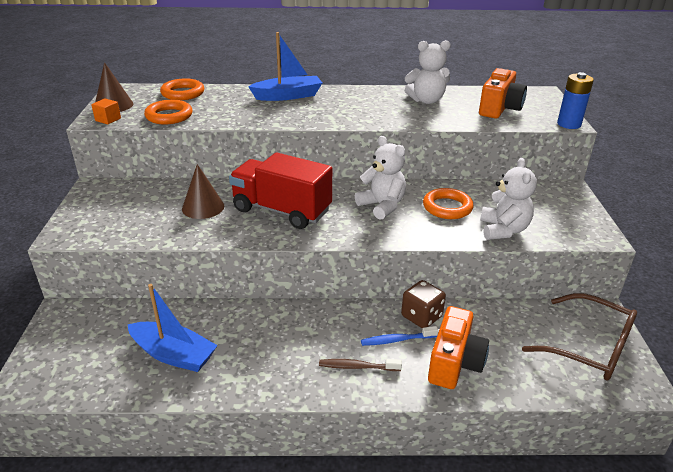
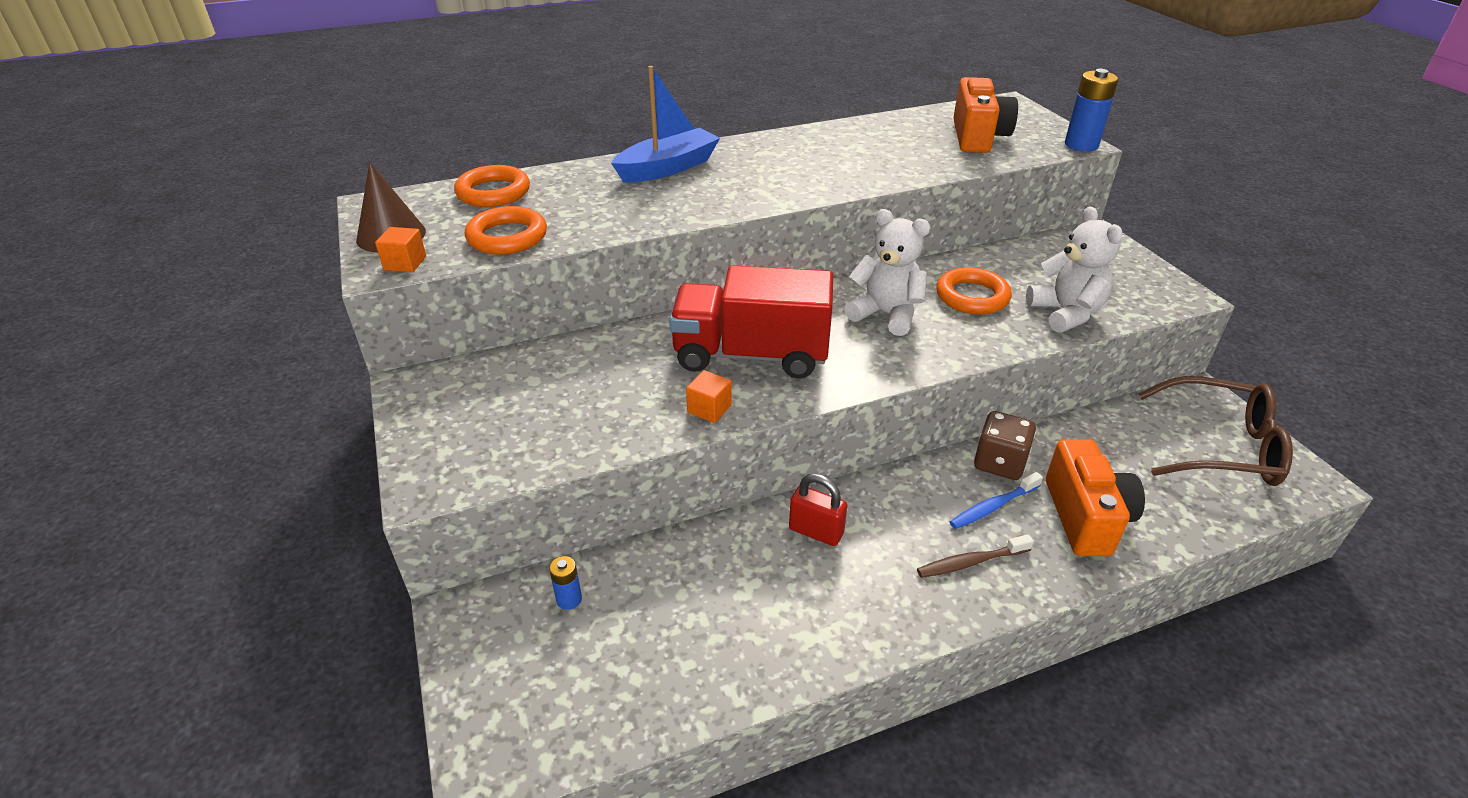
camera: 20 degrees left, 5 degrees up
(118, 320) = (569, 599): none -> blue battery
(173, 354) = (700, 628): blue boat -> none
(203, 207) = (626, 378): brown cone -> none
(234, 233) = (709, 409): none -> orange cube
(276, 323) = (816, 531): none -> red padlock
(426, 100) = (872, 141): white teddy bear -> none

